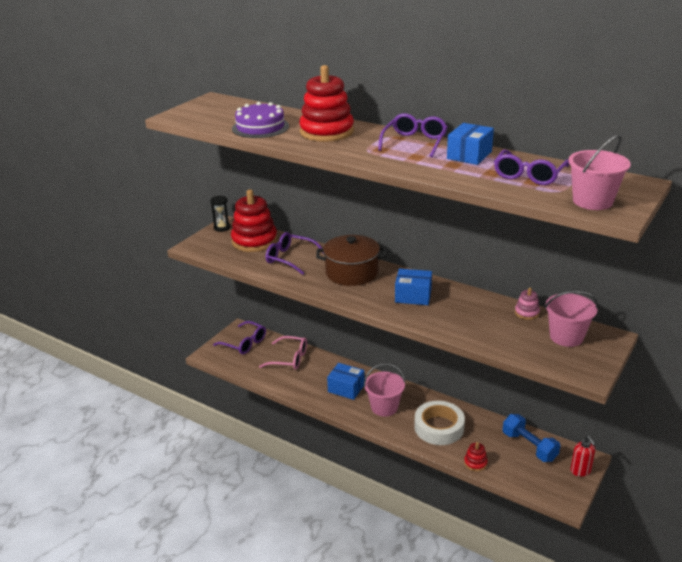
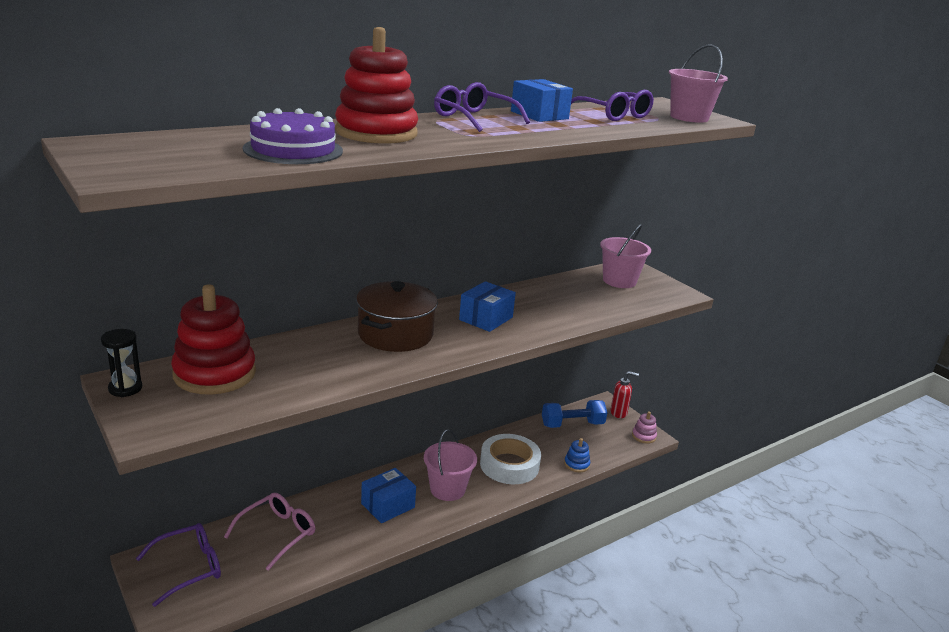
camera: 70 degrees left, 5 degrees down
(290, 258) = (306, 362): purple glasses -> none
(475, 463) = (576, 464): red stacking toy -> blue stacking toy
(526, 313) = (567, 281): pink stacking toy -> pink stacking toy (643, 436)

